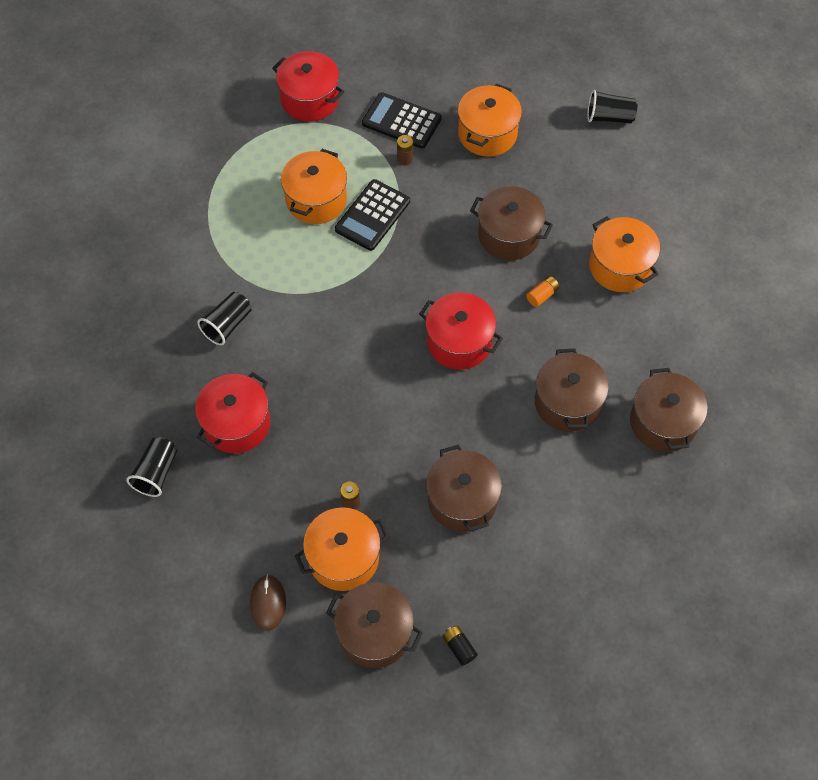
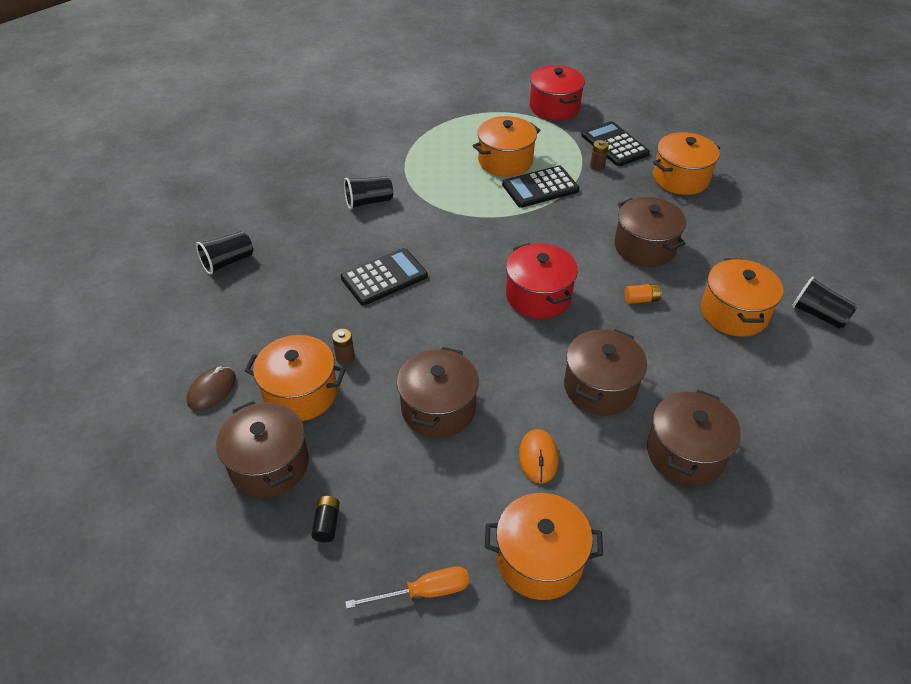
camera: 35 degrees right, 15 degrees down
(237, 423) = (313, 262): red pot -> none
(314, 401) = (384, 277): none -> black calculator
(565, 649) = (423, 592): none -> orange screwdriver
(566, 493) = (538, 457): none -> orange mouse
(609, 117) = (802, 211): black cup -> black cup (818, 315)
(623, 572) = (539, 559): none -> orange pot

